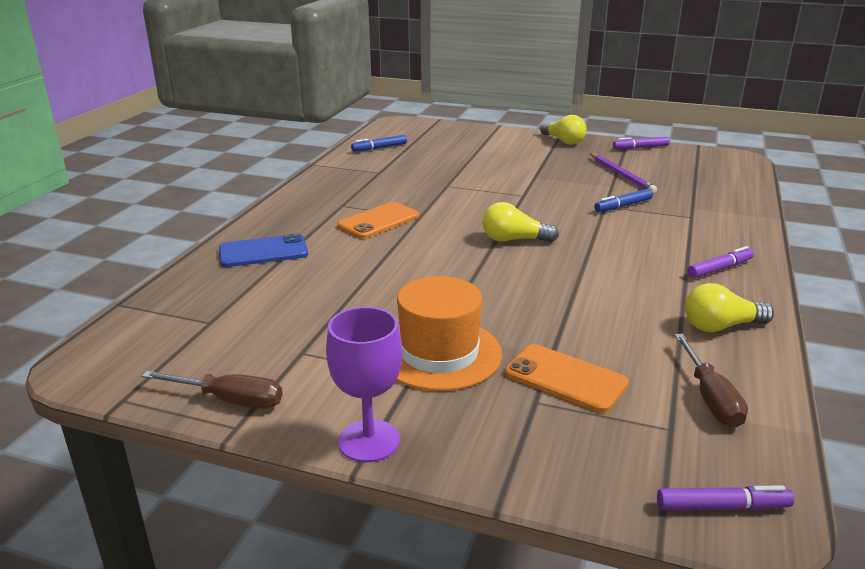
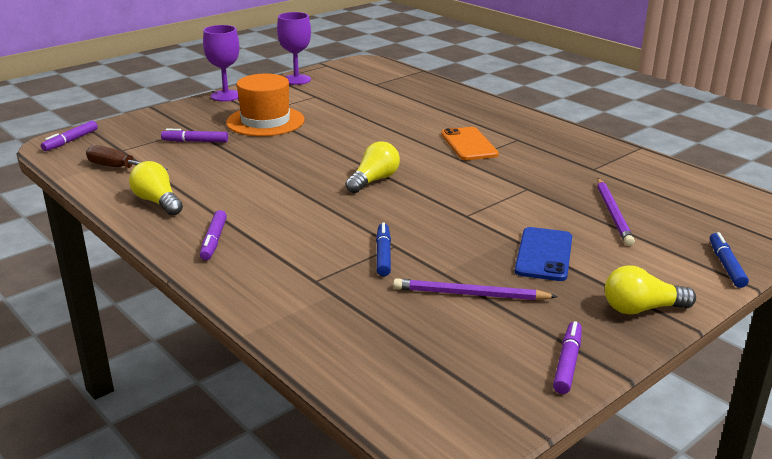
camera: 120 degrees right, 0 degrees up
(230, 400) = (296, 80): brown screwdriver -> purple goblet
(263, 252) = (453, 105): blue phone -> blue phone (544, 254)
(379, 148) = (678, 185): blue marker -> blue marker (726, 265)
(454, 158) = (613, 214): none -> purple pencil
(565, 378) = (195, 141): orange phone -> purple marker
(721, 326) = (157, 202): yellow light bulb -> yellow light bulb turned 60 degrees counterclockwise

